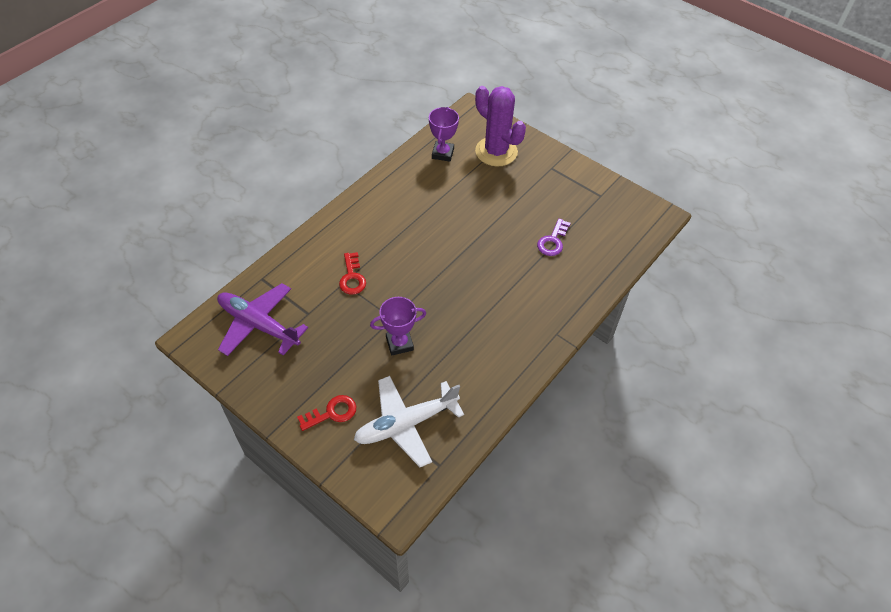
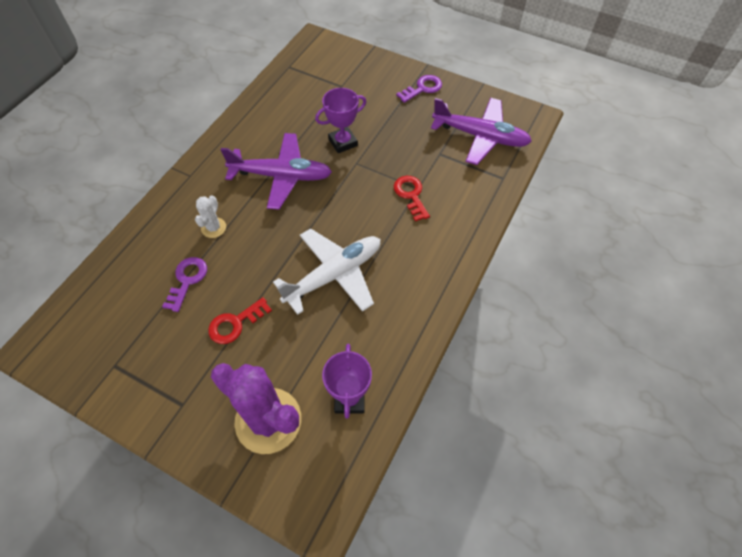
camera: 170 degrees right, 5 degrees up
(290, 398) = (422, 88): none -> purple key
(332, 413) = (384, 84): red key -> red key (235, 323)
(406, 424) = (321, 86): white plane -> white plane (334, 275)
(467, 317) = (281, 176): none -> purple plane
(532, 279) = (214, 228): none -> white cactus

